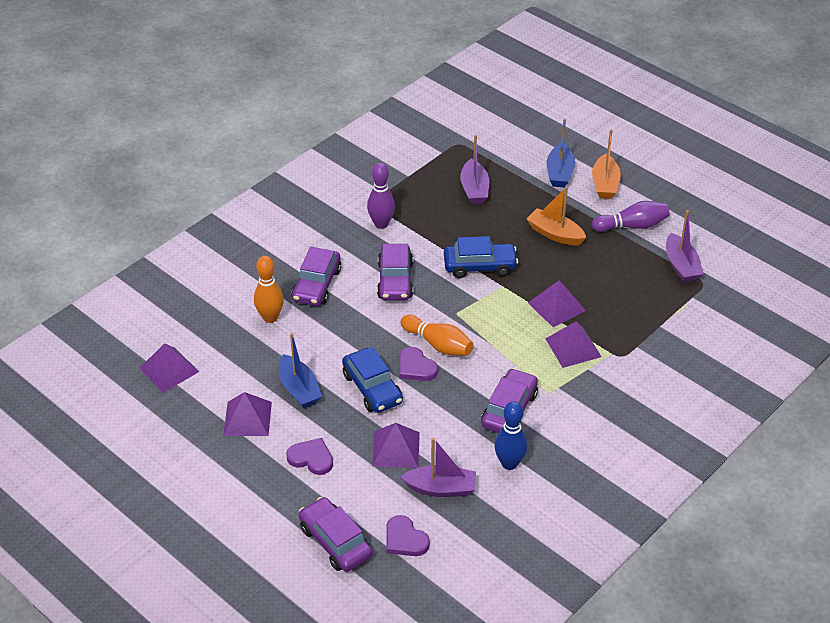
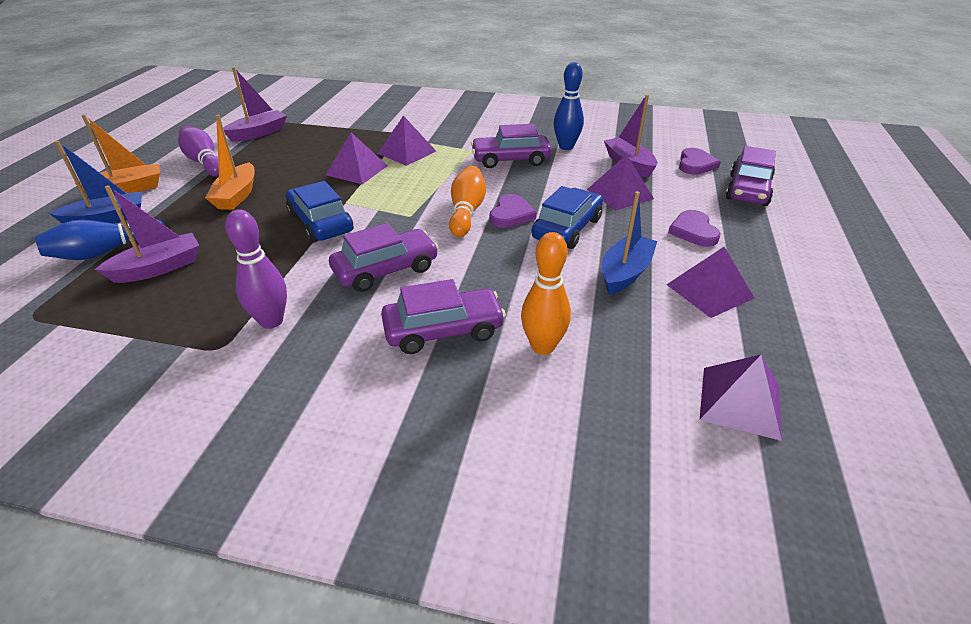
camera: 120 degrees left, 5 degrees down
(512, 170) = (106, 251): none -> blue bowling pin

